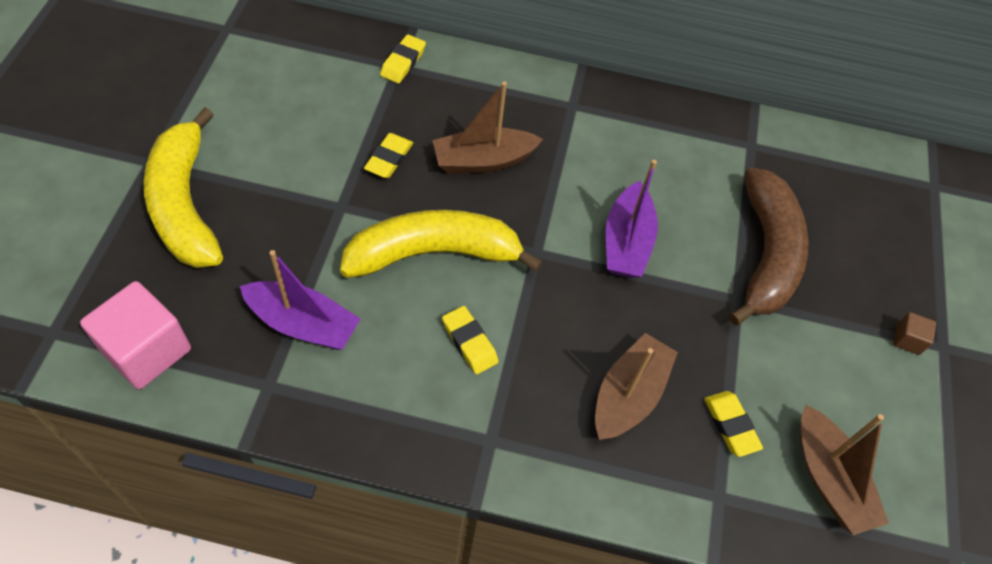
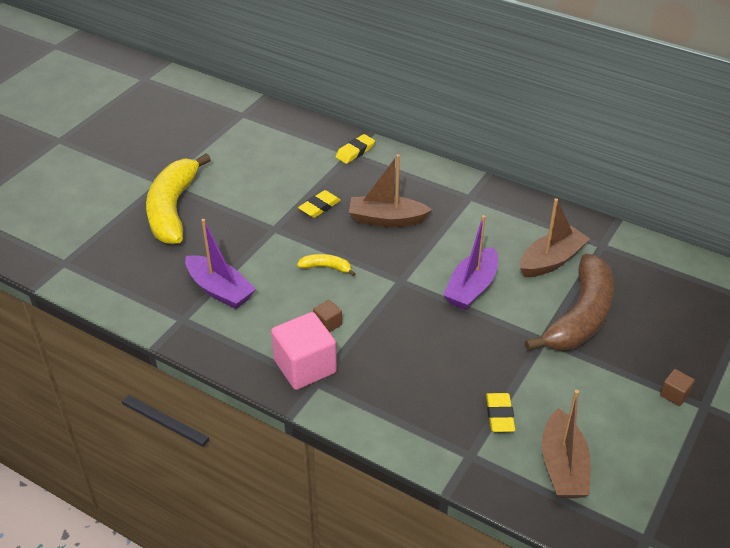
camera: 25 degrees right, 15 degrees down
(146, 350) = (115, 284): pink cube -> pink cube (305, 366)
(434, 253) = (326, 267): yellow banana -> yellow banana, size x0.42
(469, 342) = (328, 324): yellow eraser -> brown cube
(628, 395) = (429, 379): brown boat -> brown boat (551, 260)

